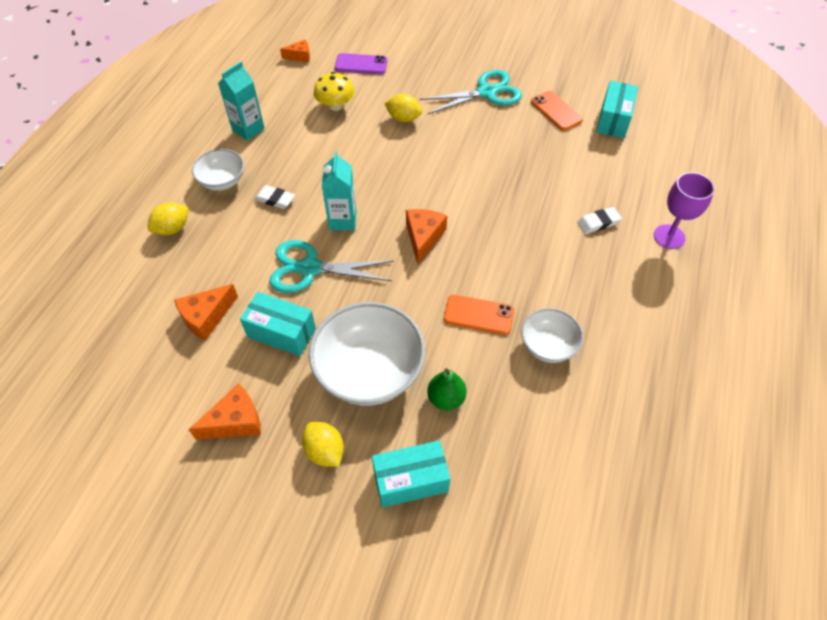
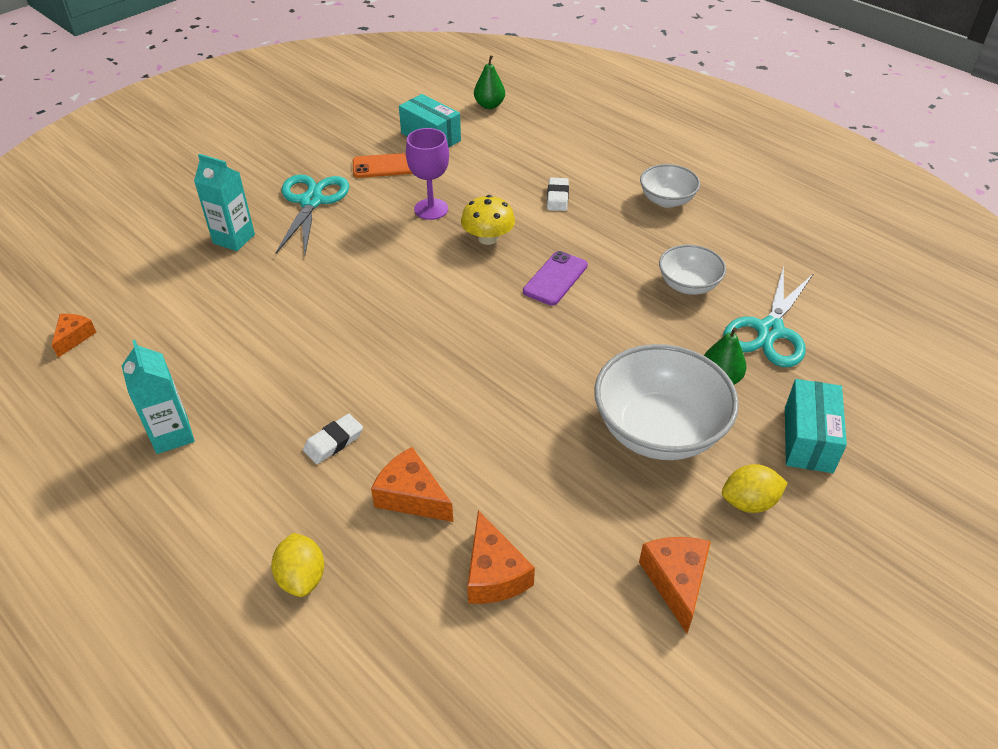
camera: 65 degrees left, 10 degrees down
(222, 181) = (252, 492): white bowl -> white bowl (666, 200)
(281, 333) = (563, 497): turquoise box -> none
(310, 268) = (477, 439): turquoise scissors -> turquoise scissors (769, 331)
(335, 105) = (210, 331): yellow mushroom -> yellow mushroom (488, 238)
(342, 220) = (419, 385): turquoise carton -> turquoise carton (234, 239)
(361, 64) = (156, 284): purple phone -> purple phone (555, 278)
(403, 118) = (292, 279): yellow lemon -> none
(423, 237) = (494, 324): orange cheese -> orange cheese (411, 496)
(478, 315) = (626, 319): orange phone -> none
(669, 237) = (602, 164): purple goblet -> purple goblet (431, 209)
(688, 136) = (489, 105): none -> green pear

